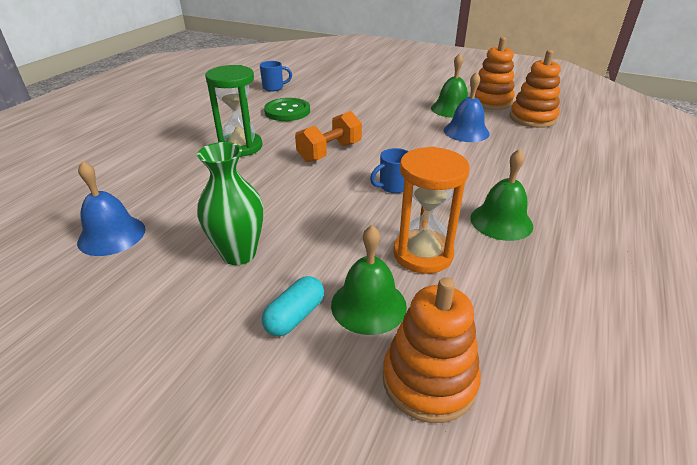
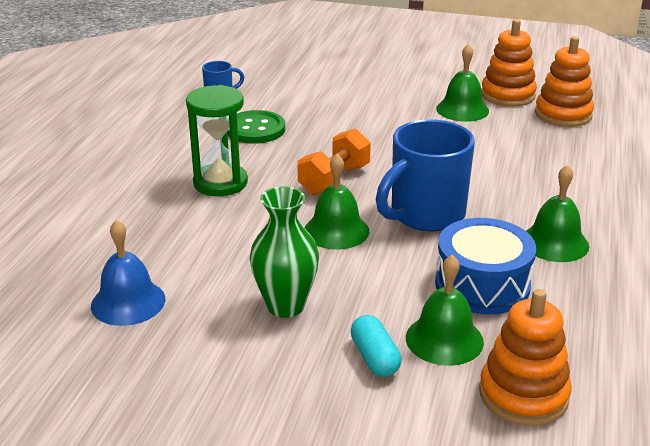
camera: 10 degrees left, 5 degrees down
(295, 316) = (374, 358): turquoise capsule -> turquoise capsule turned 45 degrees counterclockwise
(313, 192) = (336, 230): none -> green bell
(392, 186) = (425, 215): blue mug -> blue mug, size x2.13
(423, 254) = (482, 285): orange hourglass -> blue drum
(466, 131) = (489, 139): blue bell -> none

